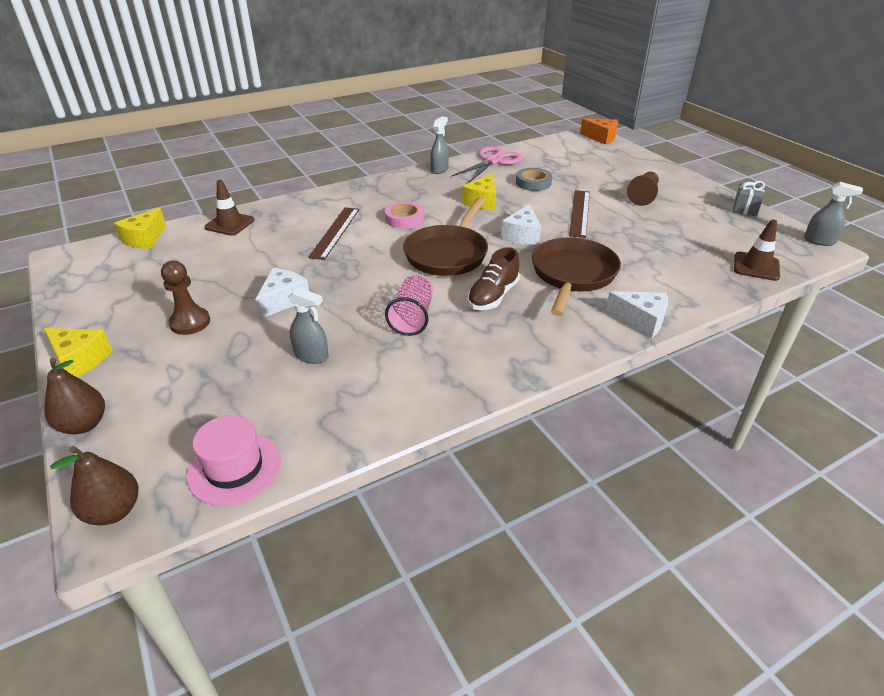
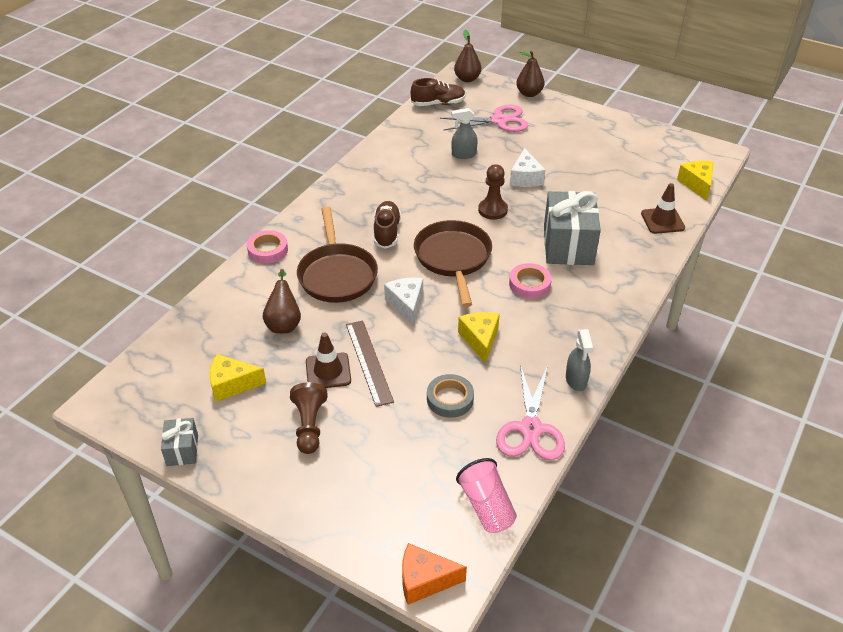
camera: 150 degrees right, 5 degrees up
(80, 360) = (582, 111): yellow cheese -> yellow cheese (232, 384)
(190, 322) = (559, 146): brown pawn -> brown pawn (492, 210)
(198, 391) = (499, 121): none -> pink scissors
(234, 468) = (438, 103): pink hat -> brown shoe
(335, 232) = (568, 245): brown ruler -> grey gift
(412, 317) = (428, 196): pink cup -> pink cup (486, 506)
(641, 321) = (268, 250): white cheese -> pink tape
(643, 254) = (284, 323): none -> brown pear
(756, 266) = (175, 346): brown traffic cone -> brown traffic cone (328, 371)
(819, 241) = (102, 415): grey spray bottle -> none

